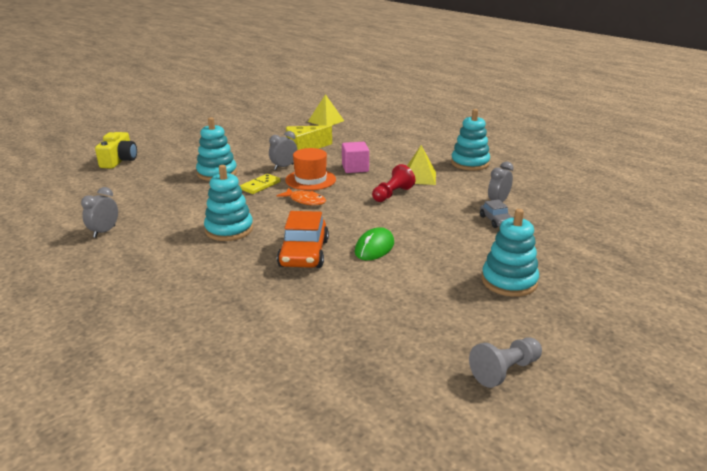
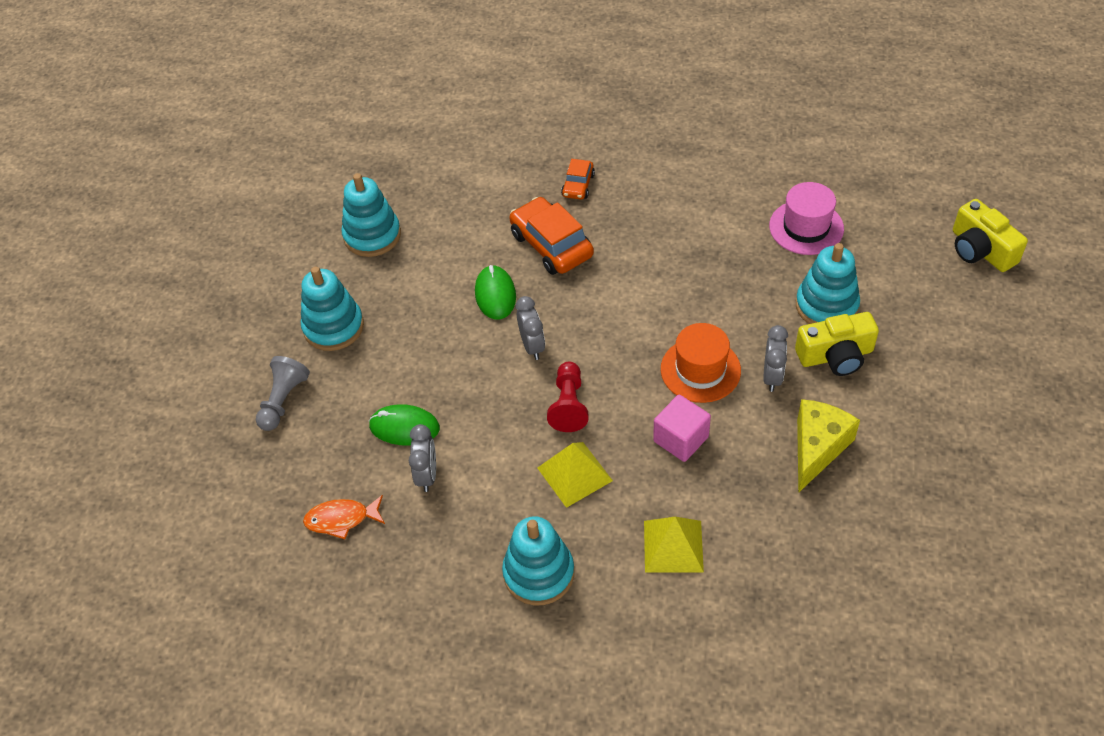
camera: 145 degrees right, 25 degrees up
(104, 232) = (766, 154): grey clock -> grey clock (532, 346)
(162, 197) = (806, 227): none -> pink hat
(229, 230) = (662, 229): turquoise stacking toy -> turquoise stacking toy (372, 235)
(233, 275) = (578, 185): none -> orange car
(246, 161) = (835, 355): none -> yellow camera
(260, 186) = (739, 316): yellow domino -> none
(305, 201) = (651, 323): orange fish -> orange fish (341, 519)
(325, 121) = (918, 578): yellow pyramid -> yellow pyramid (673, 546)
(496, 221) = (404, 427): grey car -> green mouse
(505, 371) = (287, 228): grey pawn -> grey pawn (283, 400)

